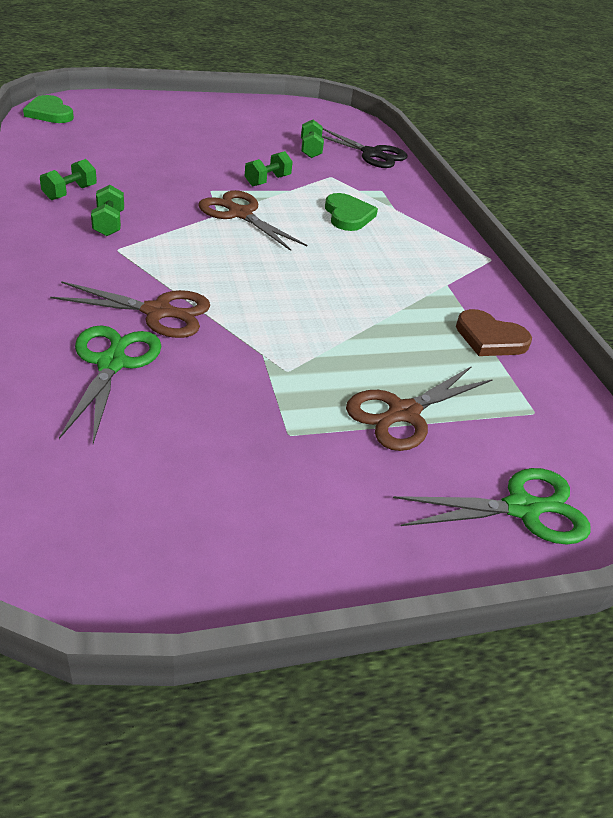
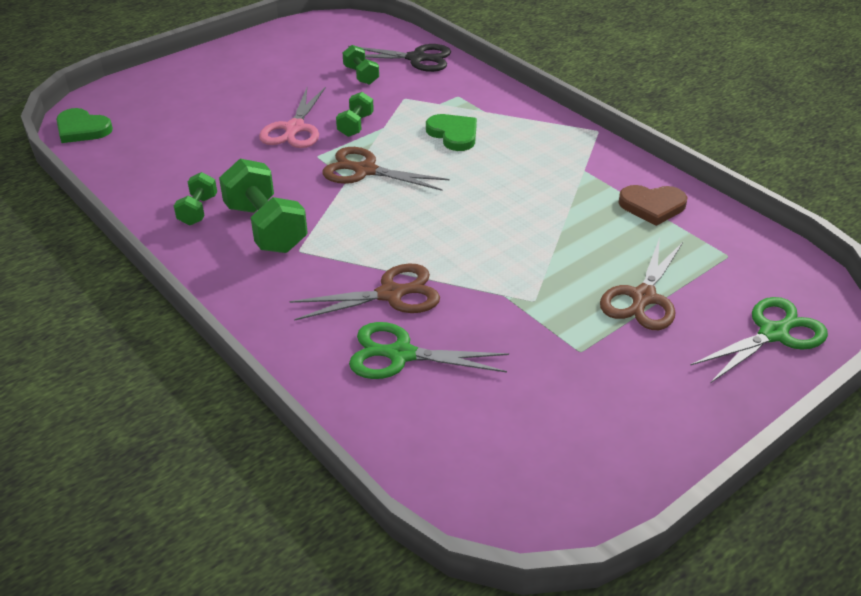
camera: 20 degrees left, 0 degrees up
(109, 224) = (265, 228): green dumbbell -> green dumbbell, size x1.85
(112, 363) = (401, 355): green scissors -> green scissors turned 60 degrees counterclockwise
(213, 166) = (294, 128): none -> pink scissors

